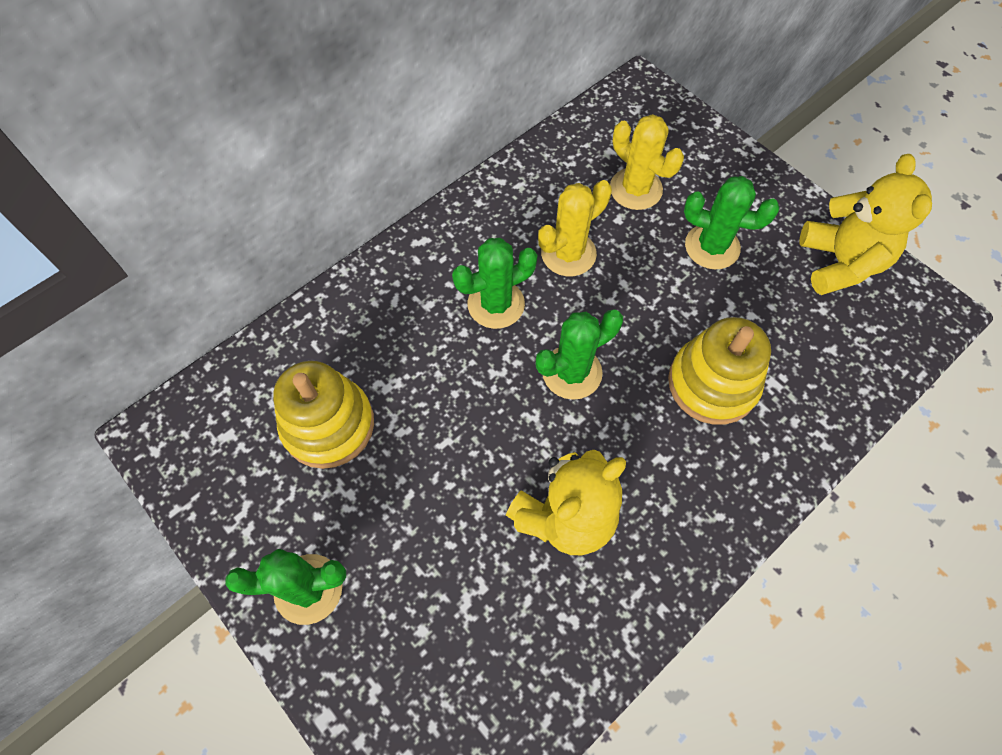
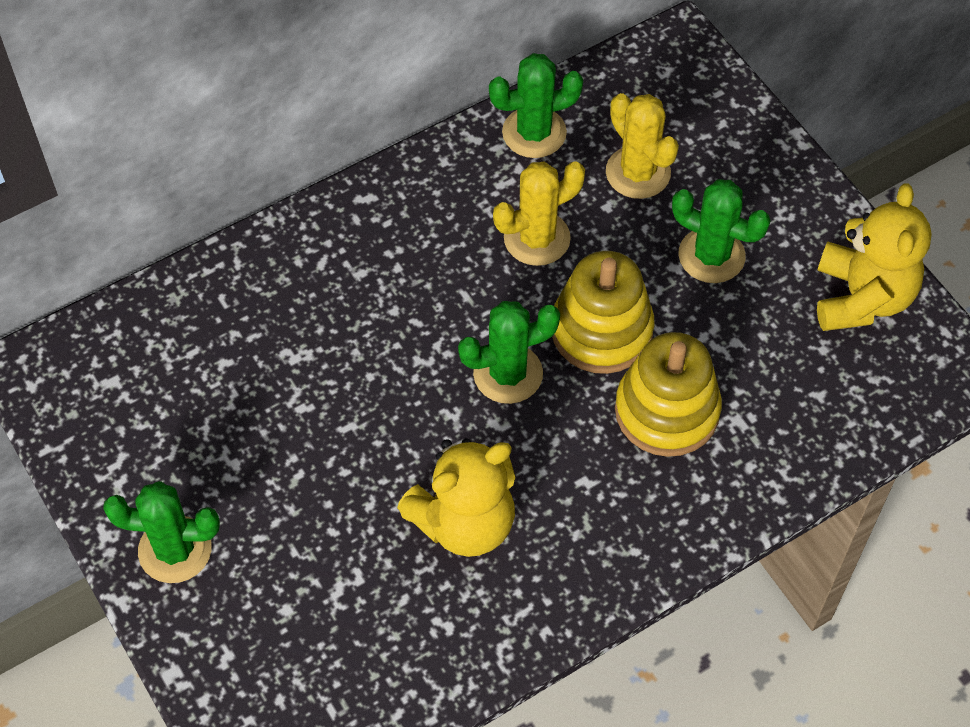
camera: 10 degrees right, 5 degrees down
(328, 425) = (223, 388): yellow stacking toy -> yellow stacking toy (601, 330)
(496, 304) = (438, 284): green cactus -> green cactus (534, 133)

